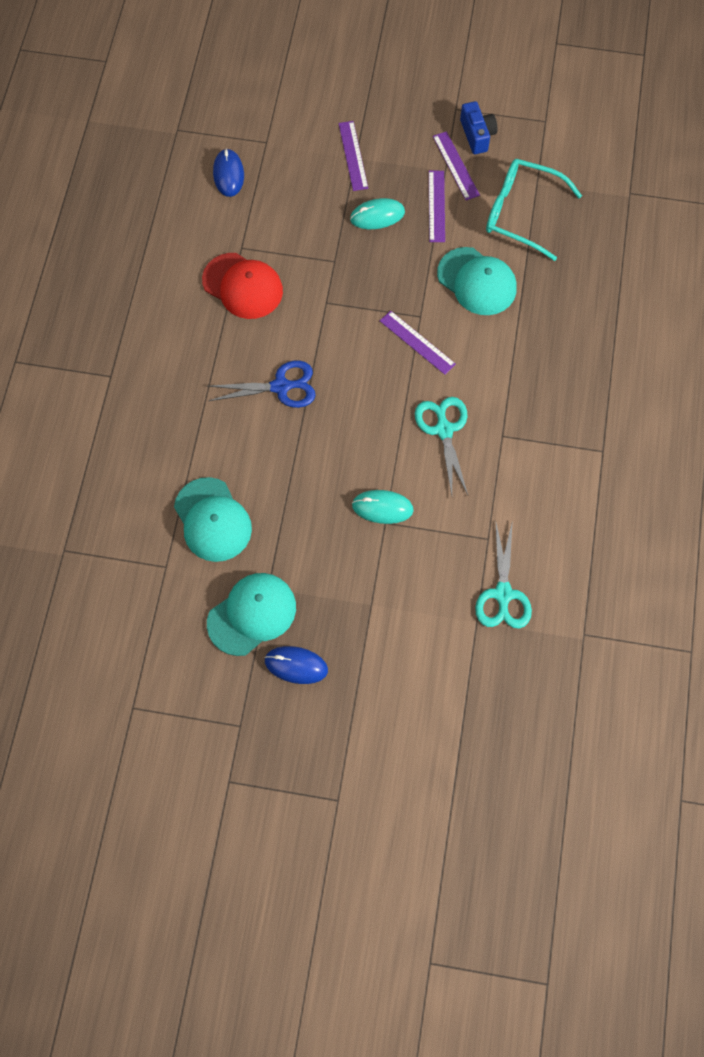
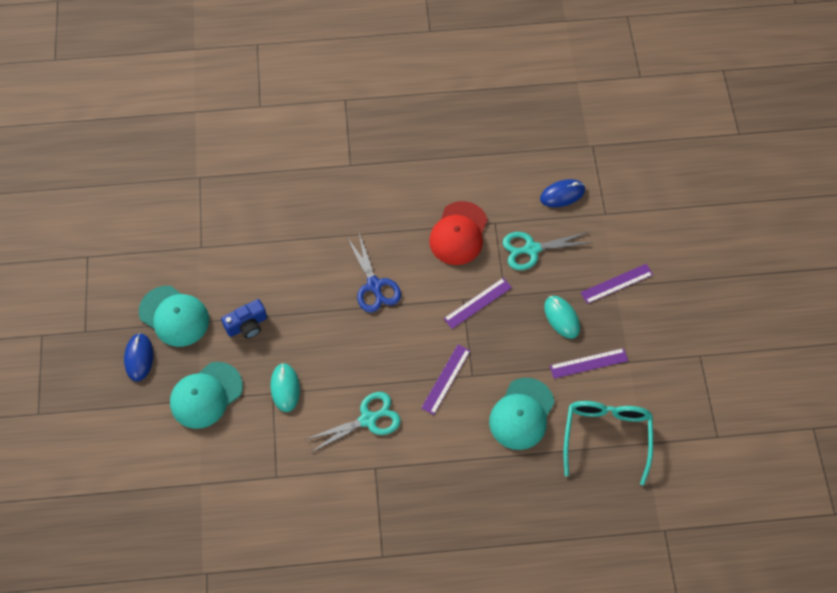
camera: 75 degrees right, 5 degrees down
(212, 520) = (246, 268): turquoise cap -> turquoise cap (206, 395)
(455, 166) = (637, 369): purple ruler -> purple ruler (477, 303)
(477, 135) = (678, 380): blue camera -> blue camera (247, 325)
(503, 594) = (229, 499): turquoise scissors -> turquoise scissors (532, 249)

